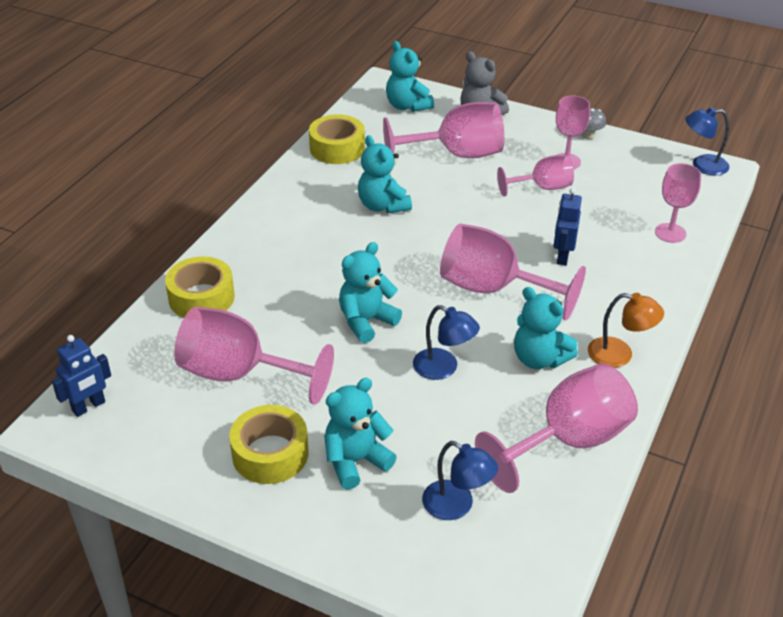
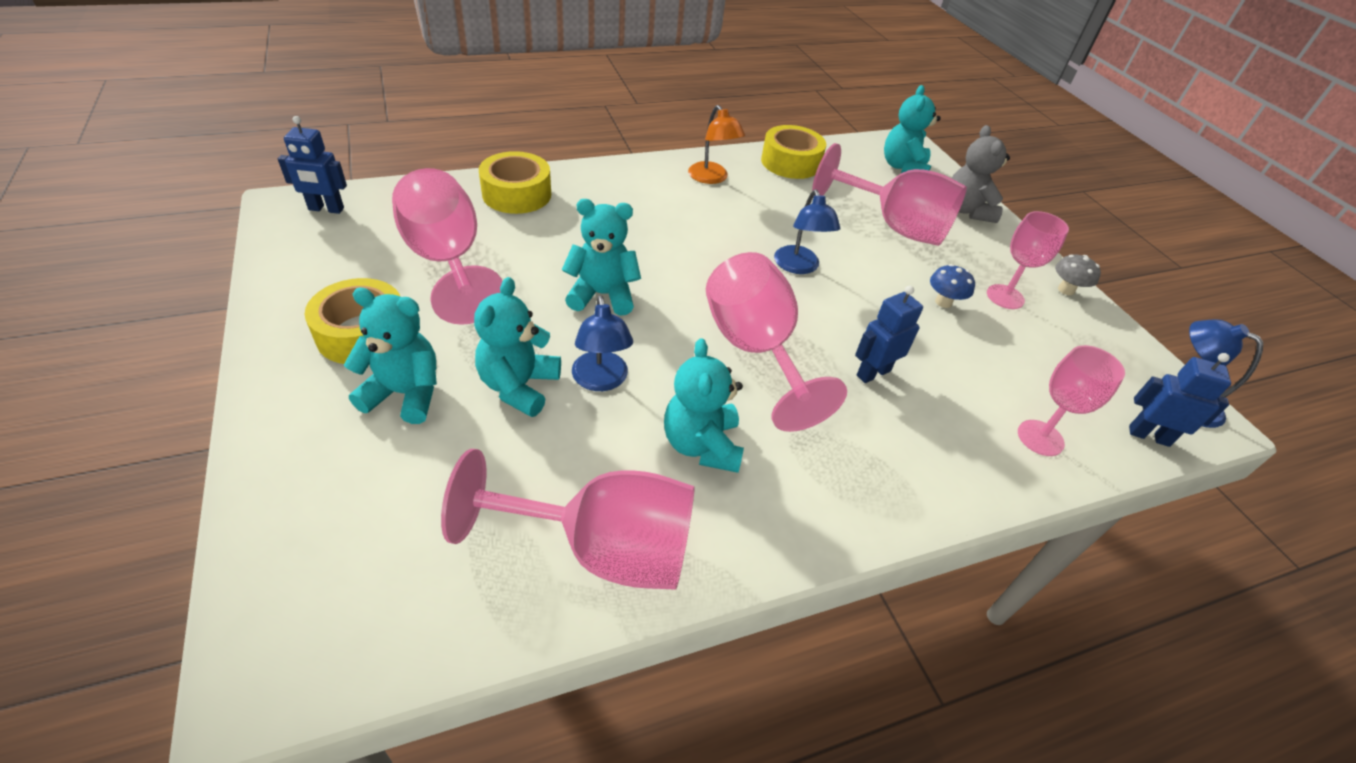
camera: 40 degrees right, 5 degrees up
(382, 205) = (762, 222): turquoise teddy bear -> turquoise teddy bear (519, 386)
(457, 506) = (407, 509): blue lamp -> blue lamp (799, 267)
(542, 188) = (943, 302): pink goblet -> blue mushroom
(619, 355) = (793, 511): orange lamp -> orange lamp (712, 178)
(708, 196) = (1148, 435): none -> blue robot

